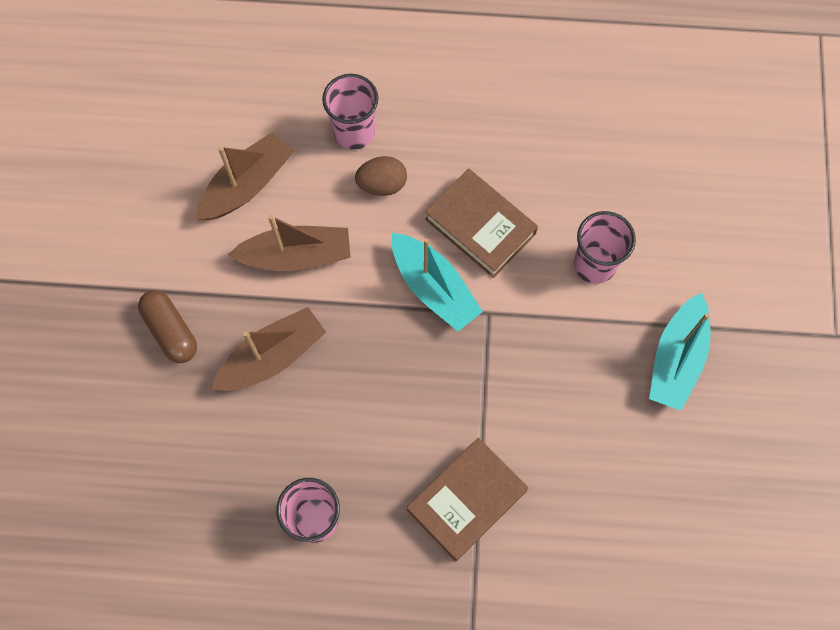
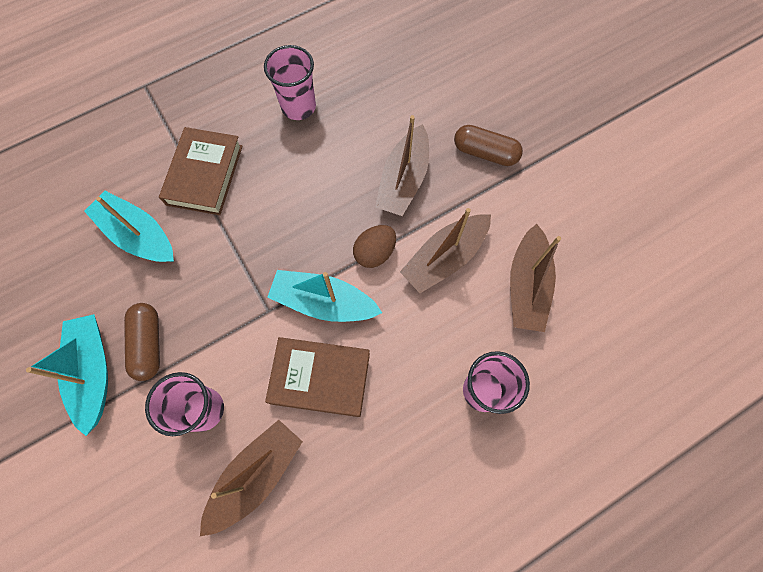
camera: 145 degrees right, 0 degrees up
(382, 184) = (425, 359): brown egg -> brown egg (375, 253)
(571, 474) = (138, 235): none -> turquoise boat
(579, 187) = (256, 475): none -> brown boat
(614, 353) = (148, 344): none -> brown capsule

